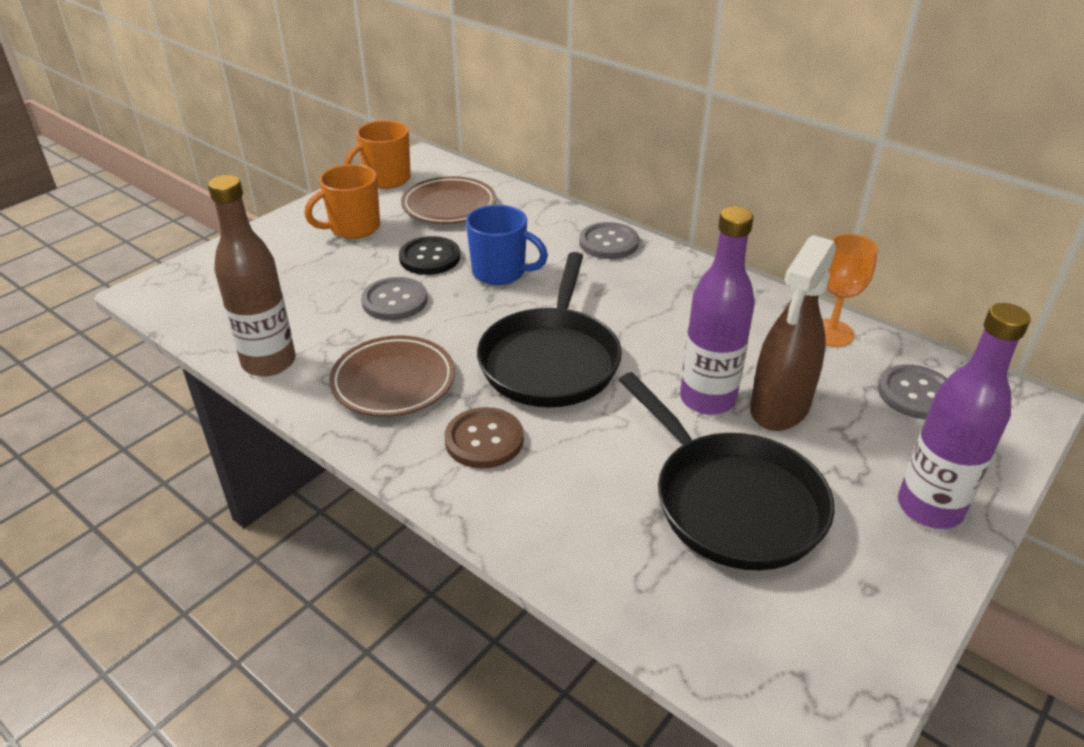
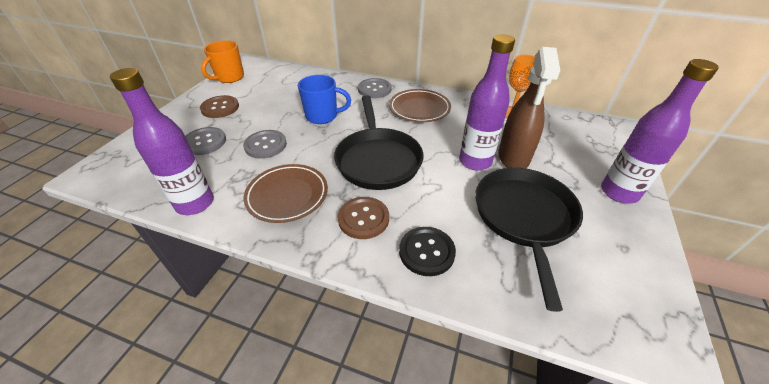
camera: 20 degrees left, 5 degrees up
(269, 362) = (195, 203): brown bottle -> purple bottle
(353, 228) = (220, 108): orange mug -> brown button
(430, 258) = (276, 116): black button -> black button (426, 252)
(449, 206) = (274, 85): brown plate -> brown plate (419, 109)
(732, 502) = (524, 218): black pan -> black pan turned 120 degrees counterclockwise
(916, 394) = (571, 134): grey button -> grey button (204, 142)

